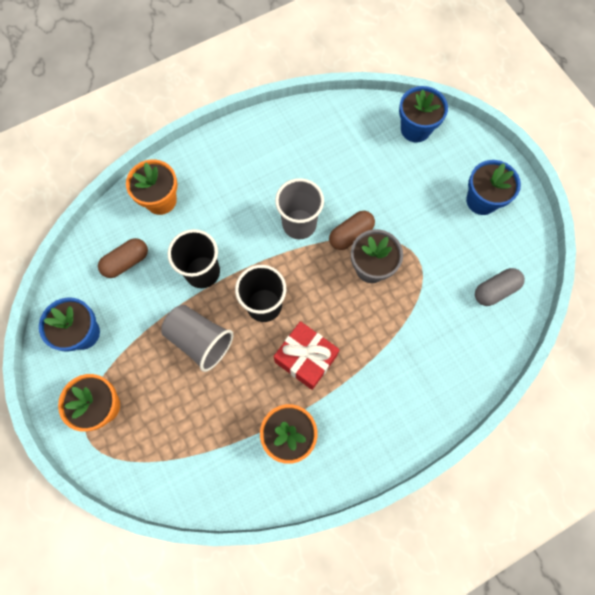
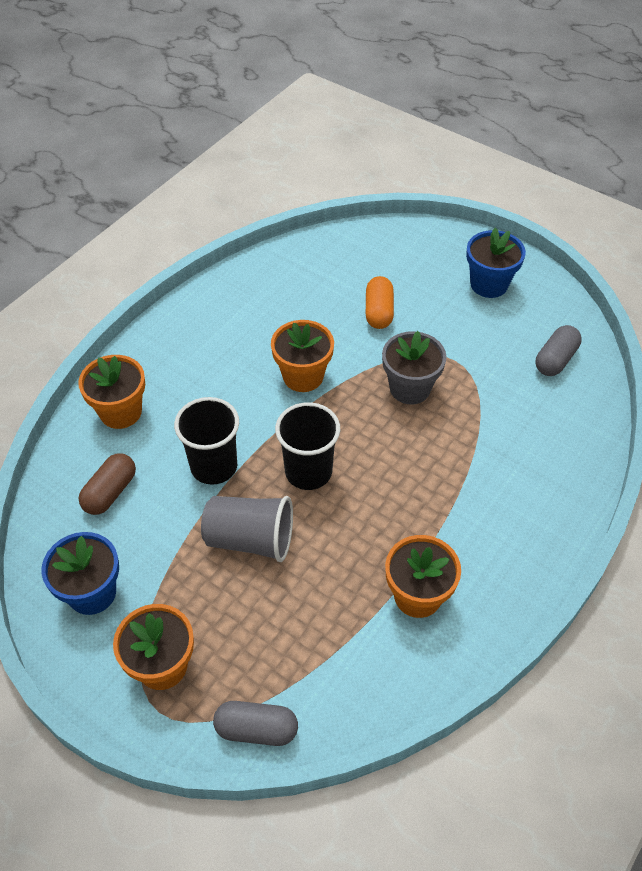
camera: 25 degrees left, 20 degrees down
(139, 479) = (256, 729): none -> grey capsule
(299, 224) = (303, 376): grey cup -> orange flower pot
(306, 359) = (390, 507): red gift -> none
(351, 235) = (368, 365): brown capsule -> none
(383, 191) = (378, 312): none -> orange capsule
(415, 129) = (379, 245): blue flower pot -> none

